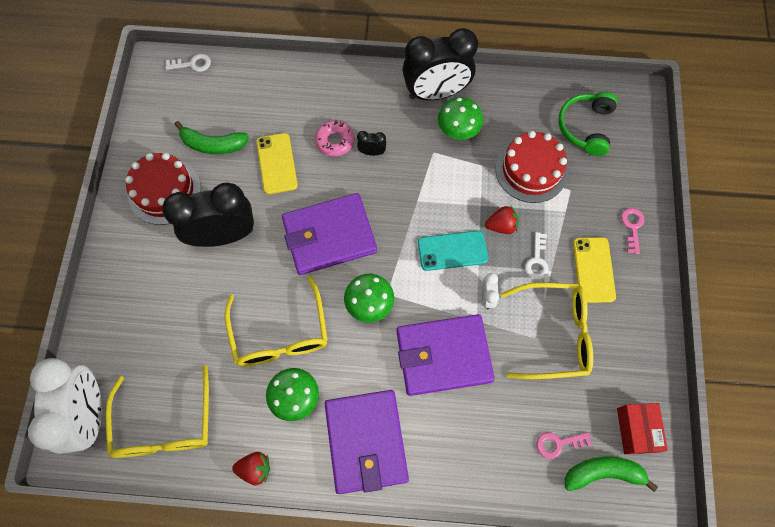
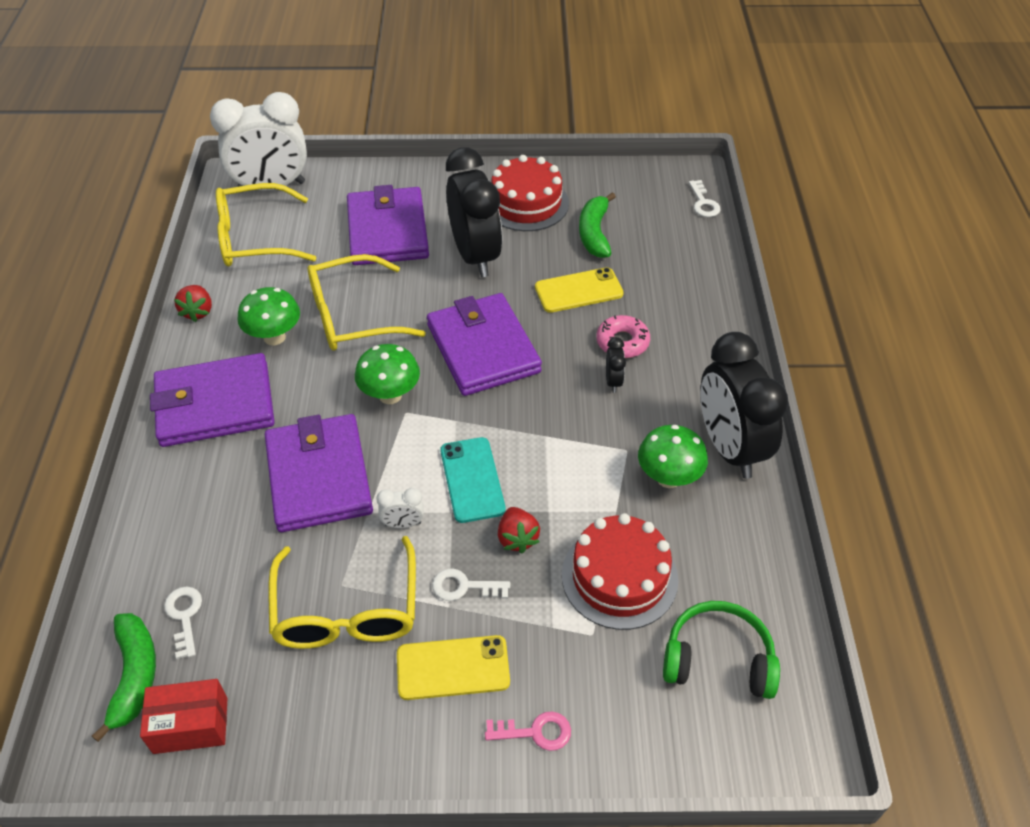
camera: 85 degrees right, 20 degrees down
(178, 305) = (387, 231): none -> purple wallet
(558, 443) = (184, 617): pink key -> white key

